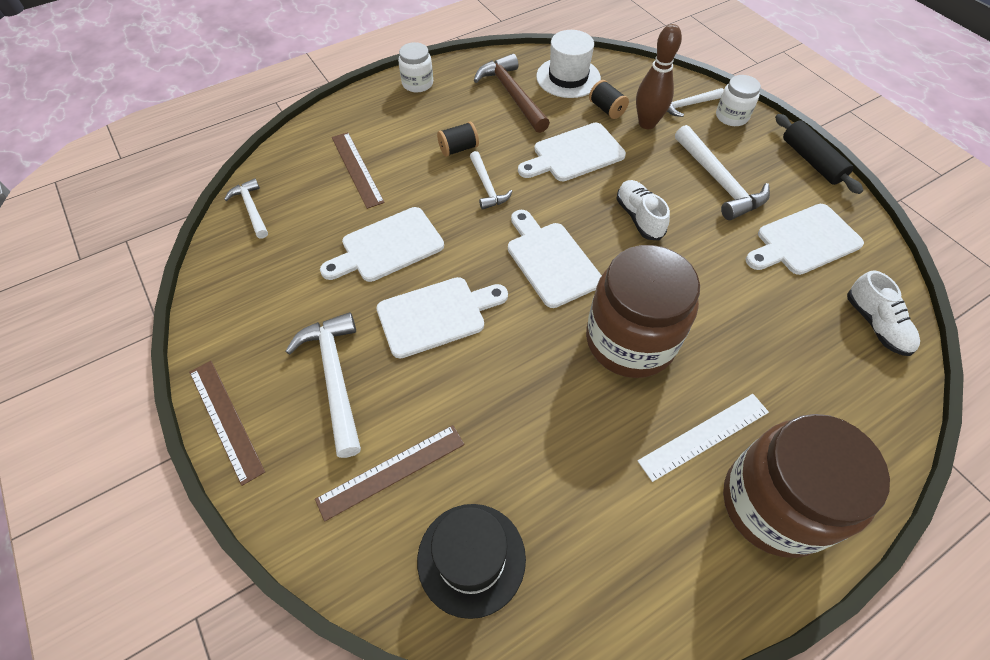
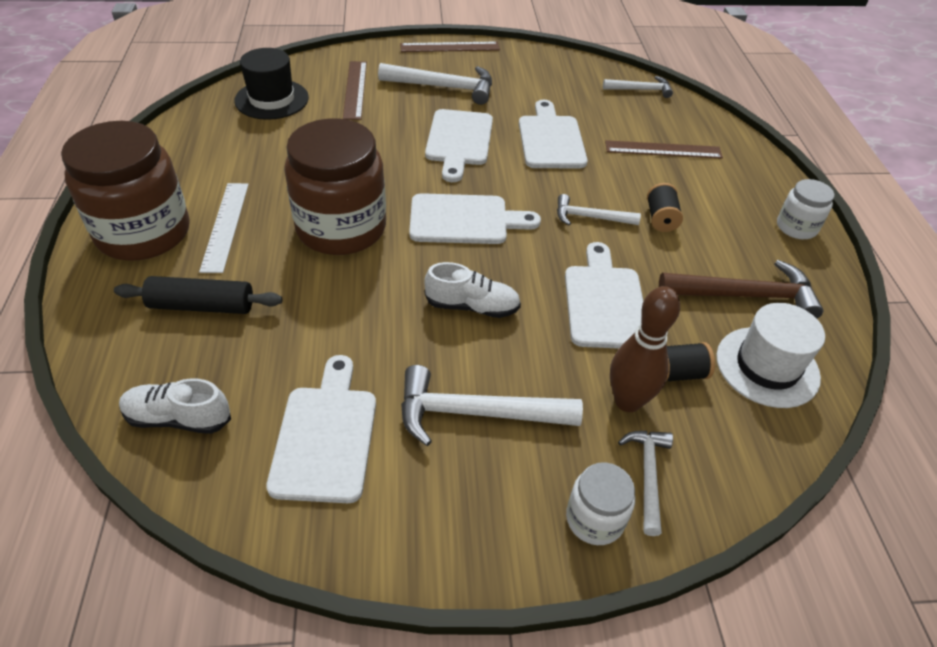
camera: 115 degrees right, 10 degrees down
(811, 161) = (441, 561): black rolling pin -> black rolling pin (202, 306)

